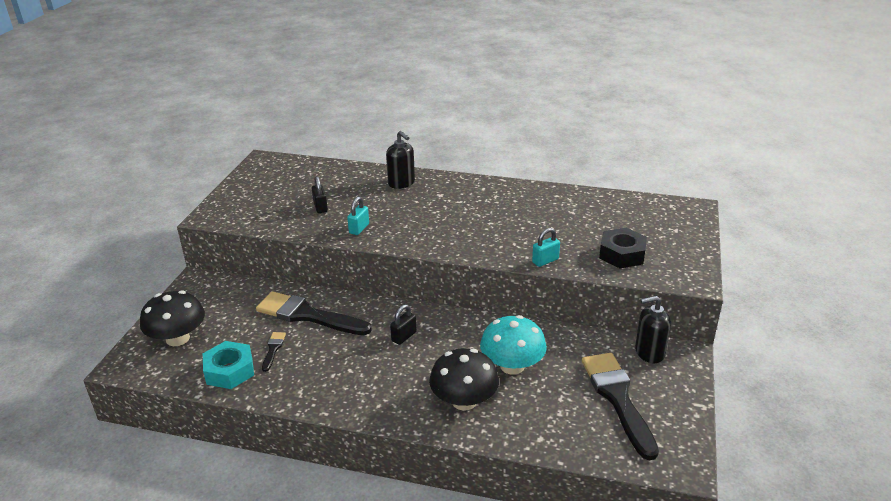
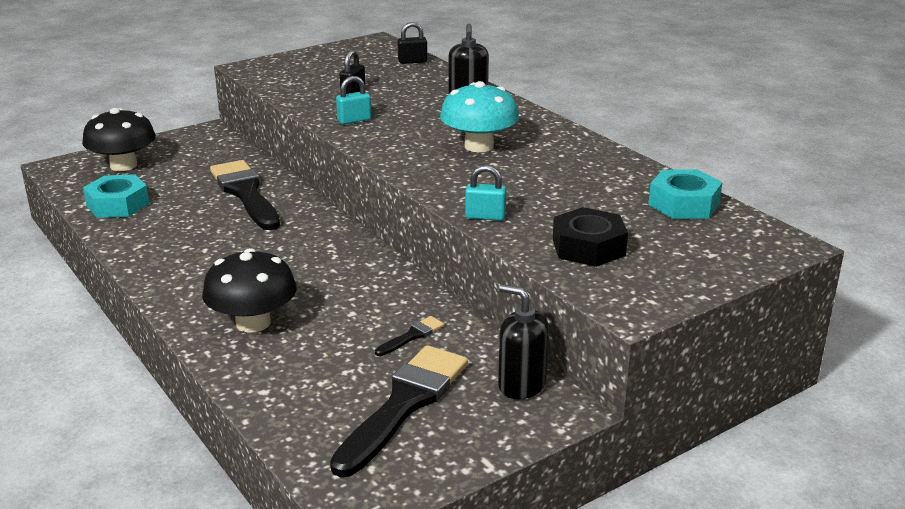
camera: 40 degrees right, 5 degrees down
(273, 349) = (174, 205): black brush -> black brush (412, 336)
(404, 336) = (295, 247): black padlock -> black padlock (412, 61)
(512, 366) = (350, 319): turquoise mushroom -> turquoise mushroom (479, 146)
(619, 205) = (683, 204): none -> turquoise nut

